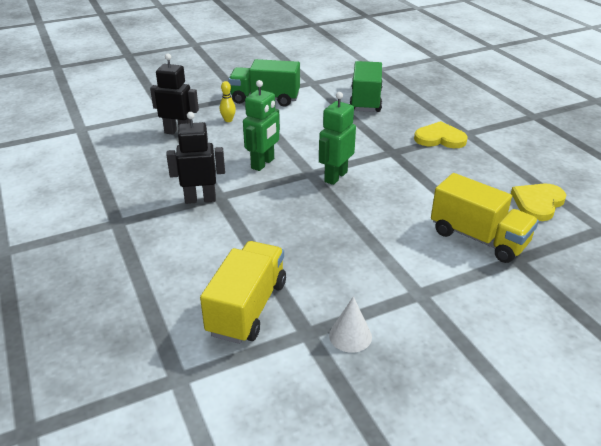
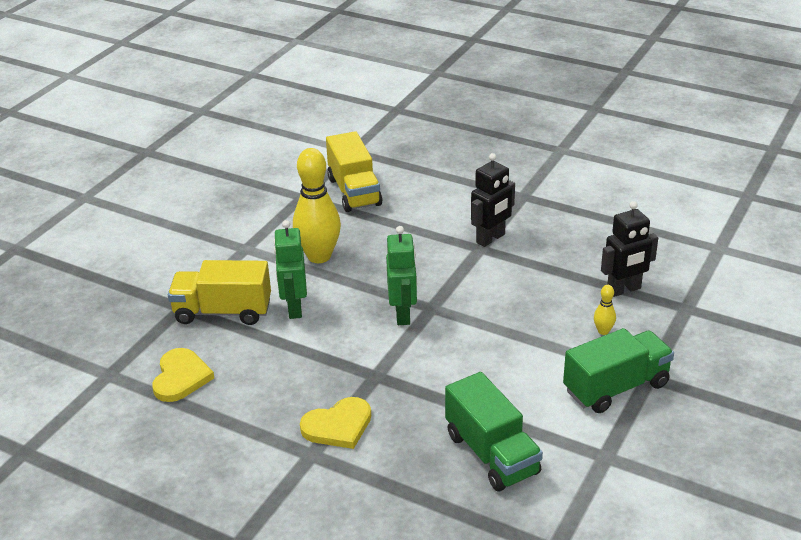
camera: 145 degrees right, 0 degrees up
(263, 163) = (488, 296): green robot -> green robot (294, 308)
(350, 336) = (273, 206): white cone -> none
(354, 250) = (319, 256): none -> yellow bowling pin

